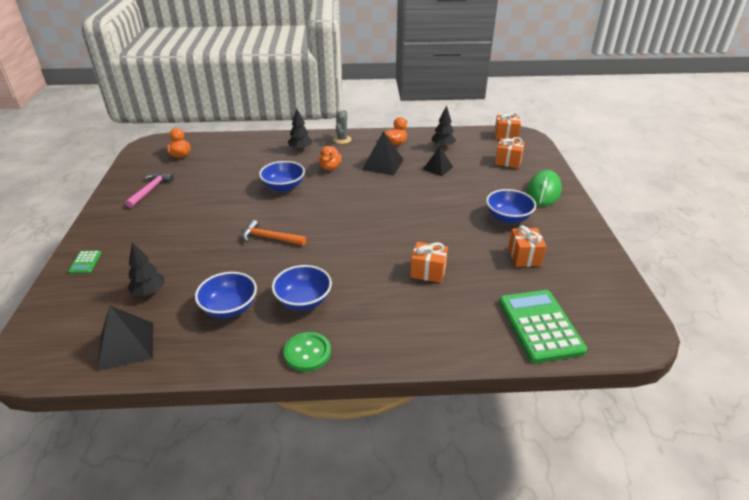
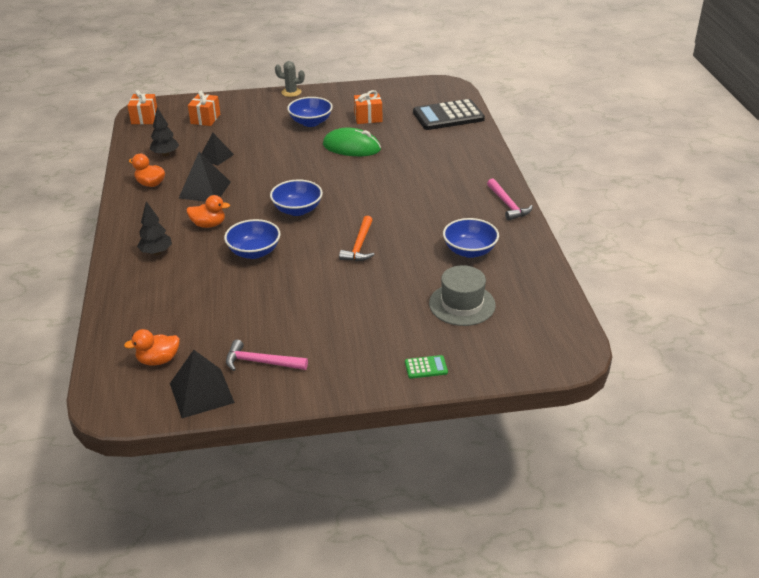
camera: 95 degrees left, 0 degrees up
(126, 345) = (534, 298): black pyramid -> black pyramid (201, 392)
(149, 292) = (462, 304): black tree -> grey hat
(303, 300) = (449, 214): blue bowl -> blue bowl (297, 210)
(307, 353) = (507, 205): green button -> pink hammer
(342, 139) = (133, 223): grey cactus -> grey cactus (291, 92)
(428, 271) = (396, 158): orange gift -> none
(540, 326) = (448, 116): green calculator -> black calculator
(543, 191) = (266, 105): green mouse -> green mouse (351, 147)

